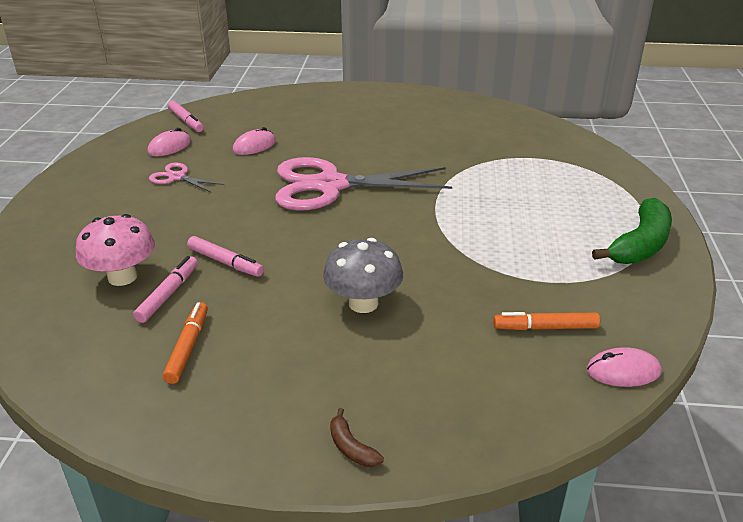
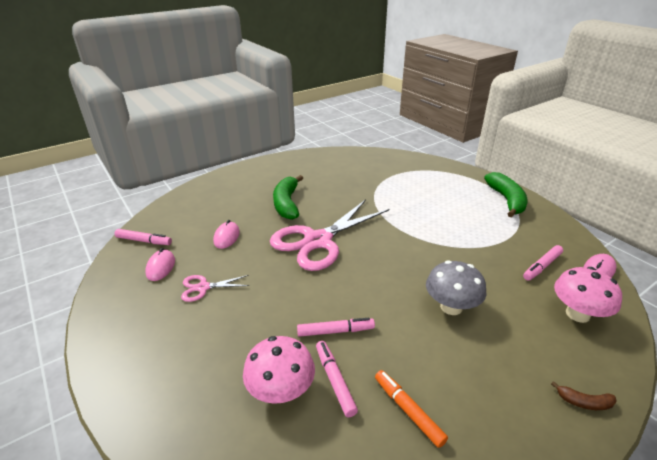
camera: 40 degrees left, 0 degrees up
(355, 140) = (287, 204): none -> green banana
(497, 388) = (577, 314): none -> pink mushroom
(545, 327) = (542, 266): orange marker -> pink marker

